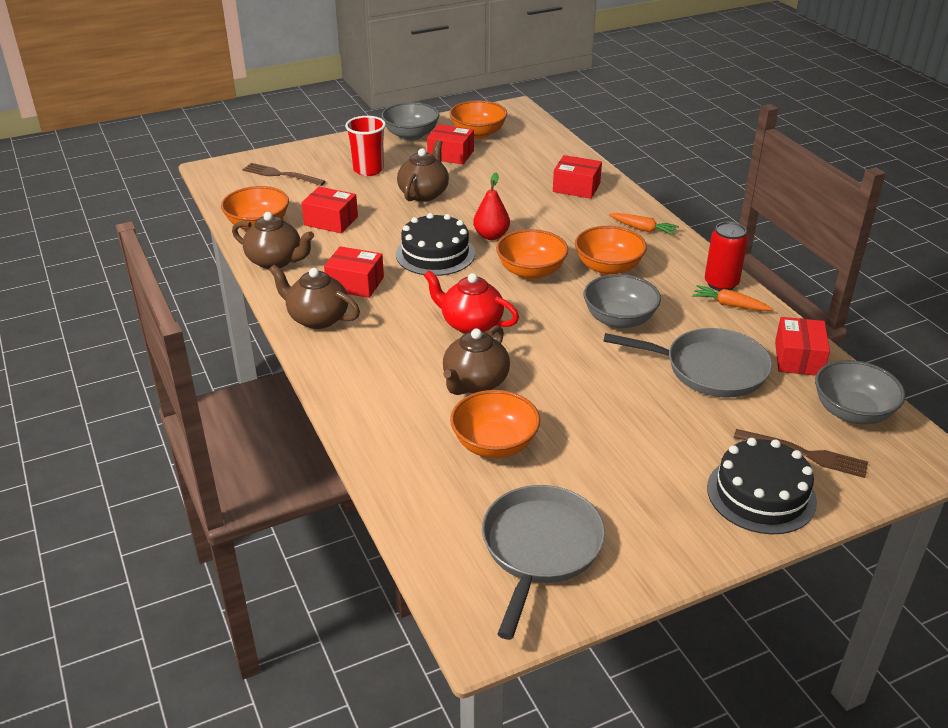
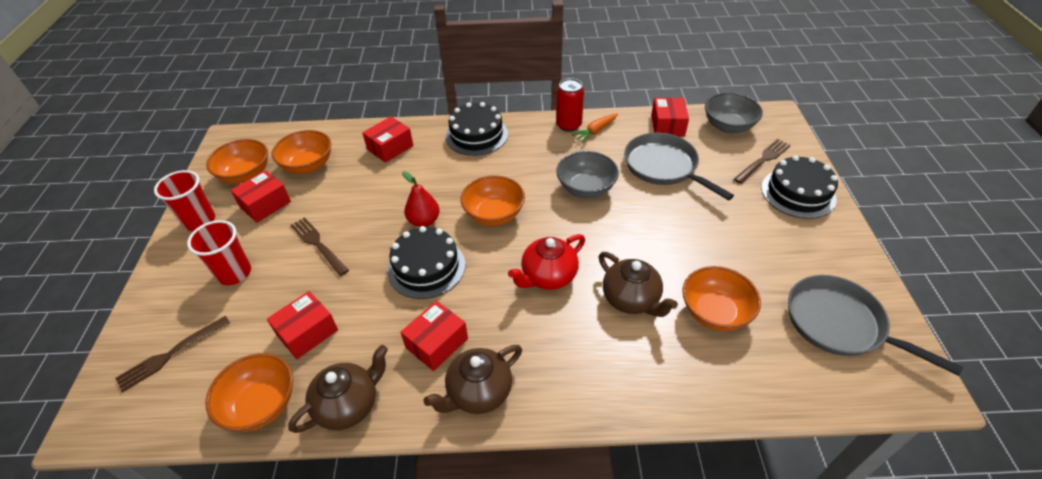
camera: 65 degrees left, 10 degrees up
(411, 135) = (200, 221): grey bowl -> red cup
(424, 193) = (317, 244): brown teapot -> brown fork
(608, 267) = (515, 170): orange bowl -> orange bowl (308, 165)
(643, 229) = (476, 135): orange carrot -> black cake
(709, 369) = (663, 167): grey pan -> grey pan turned 75 degrees counterclockwise
(798, 358) = (667, 125): red box -> red box turned 60 degrees clockwise

